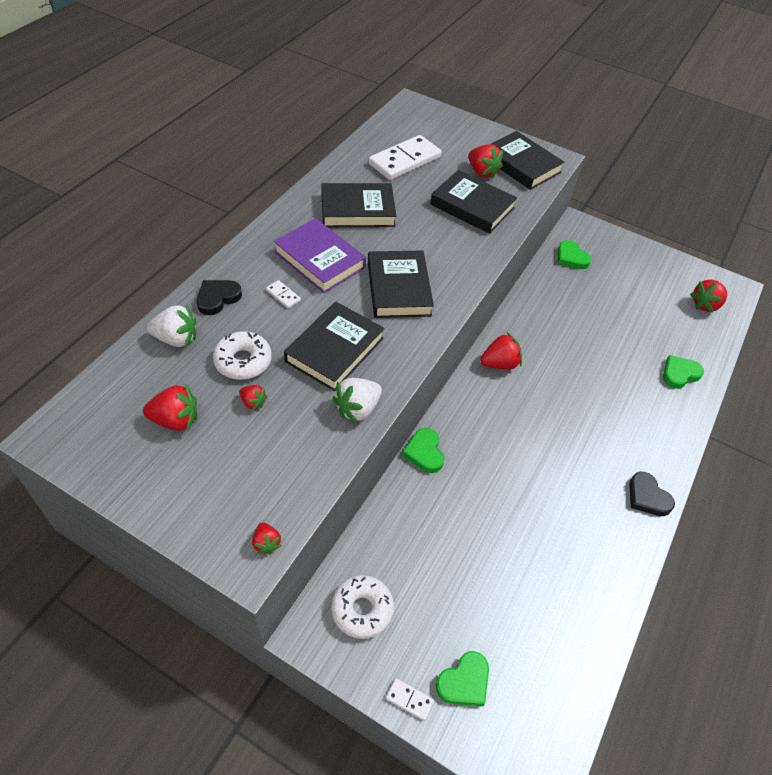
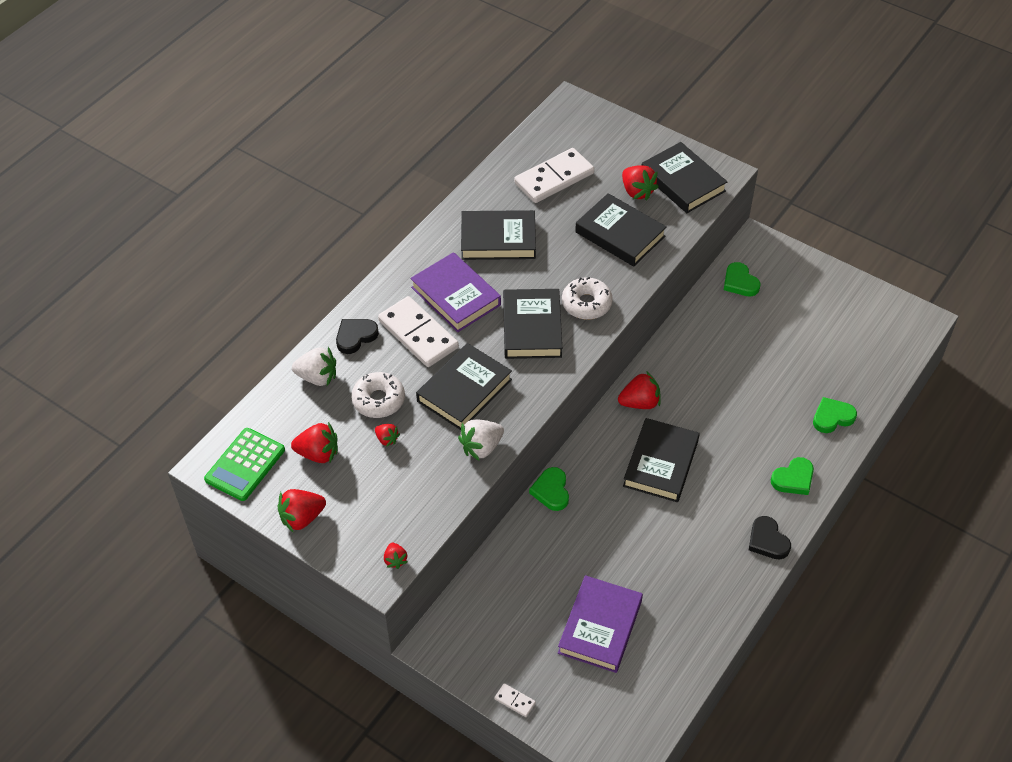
camera: 10 degrees right, 0 degrees up
(89, 435) = (245, 465): none -> green calculator
(283, 295) = (418, 334): white domino -> white domino, size x2.41
(362, 609) = (479, 628): white donut -> white donut (586, 304)
(464, 682) = (564, 690): green heart -> green heart (793, 479)
(493, 601) = (600, 627): none -> purple book
(529, 421) = (661, 463): none -> black book
(705, 305) = (881, 340): red strawberry -> red strawberry (302, 518)

